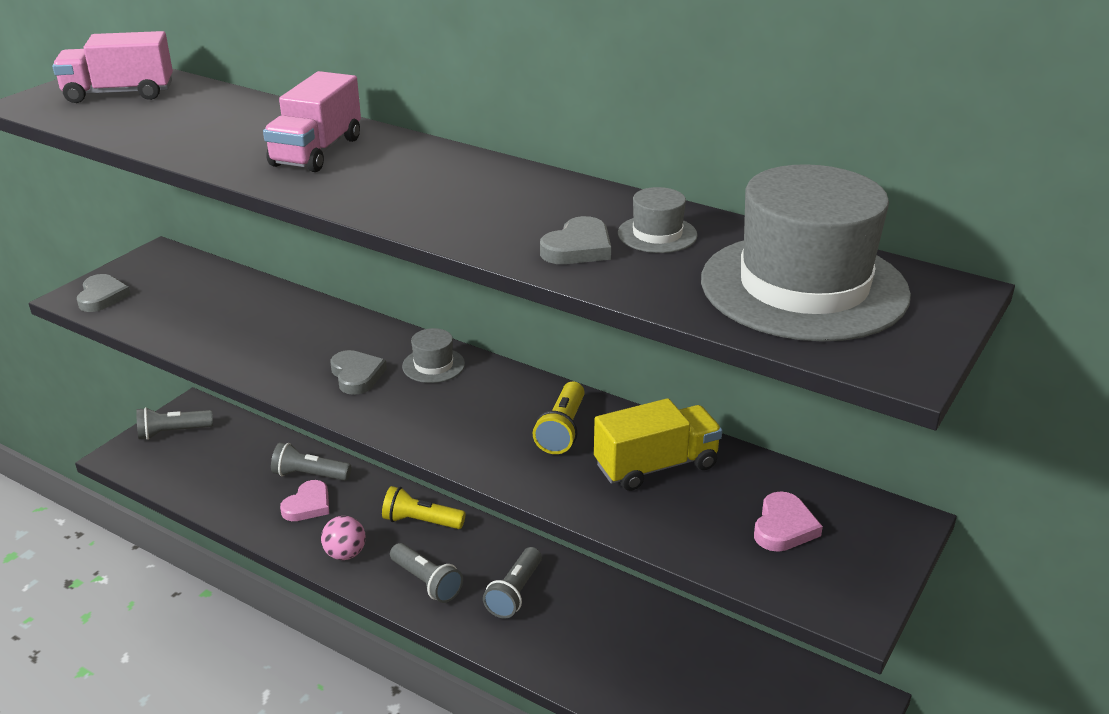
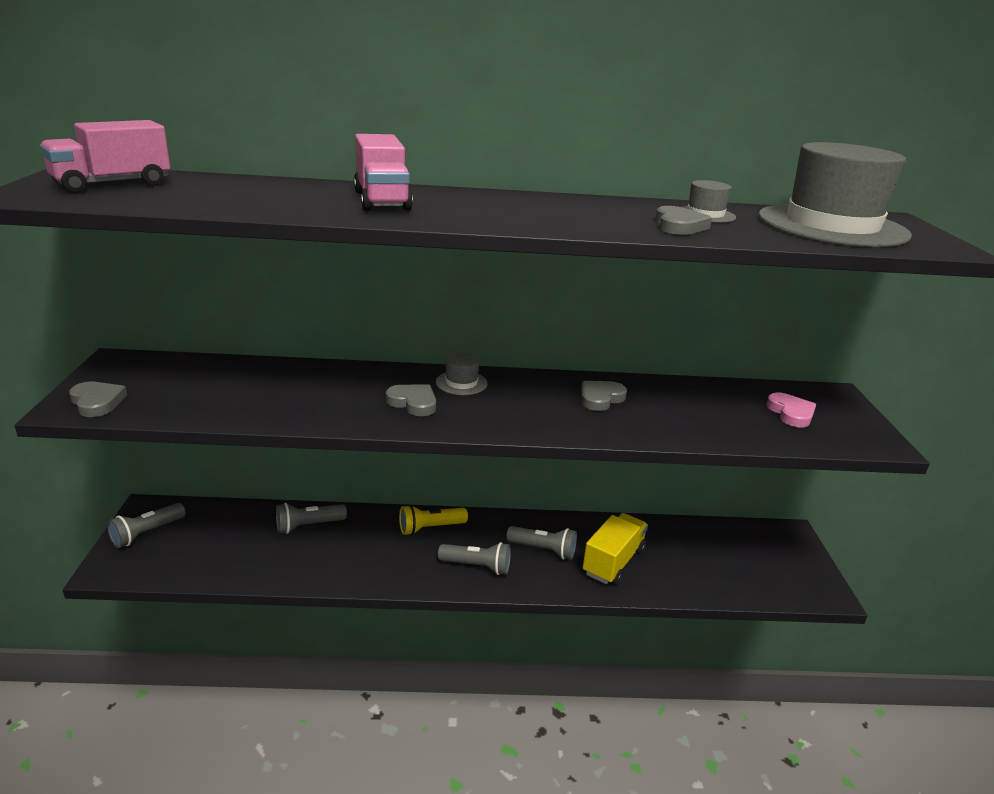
camera: 35 degrees left, 5 degrees down
(308, 505) = (329, 547): pink heart -> none
(345, 554) = (396, 570): pink ball -> none
(514, 593) = (543, 550): grey flashlight -> grey flashlight turned 60 degrees counterclockwise
(562, 430) = (600, 398): yellow flashlight -> grey heart
(656, 466) = (682, 402): yellow truck -> yellow truck (613, 562)

